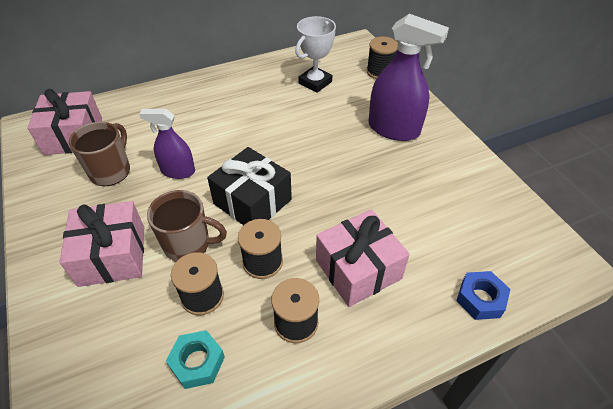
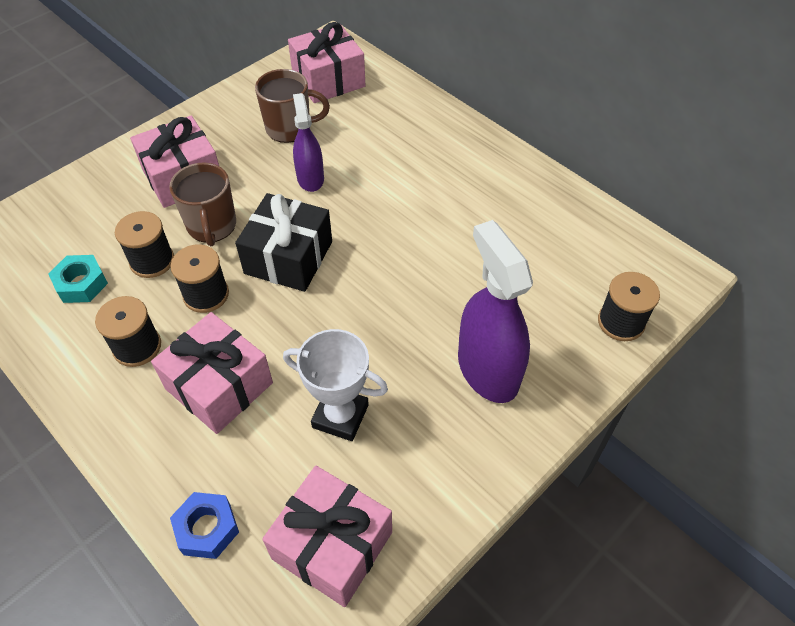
camera: 70 degrees right, 5 degrees up
(315, 82) = (543, 250): white trophy -> white trophy (340, 416)
(393, 129) = (487, 370): purple spray bottle -> purple spray bottle turned 150 degrees clockwise
(502, 230) = (332, 545): none -> pink gift

